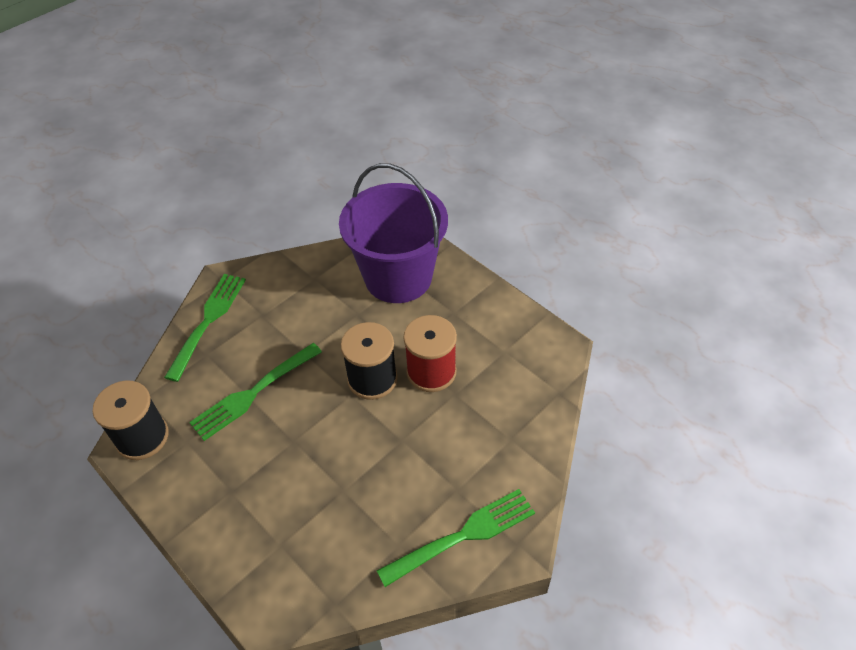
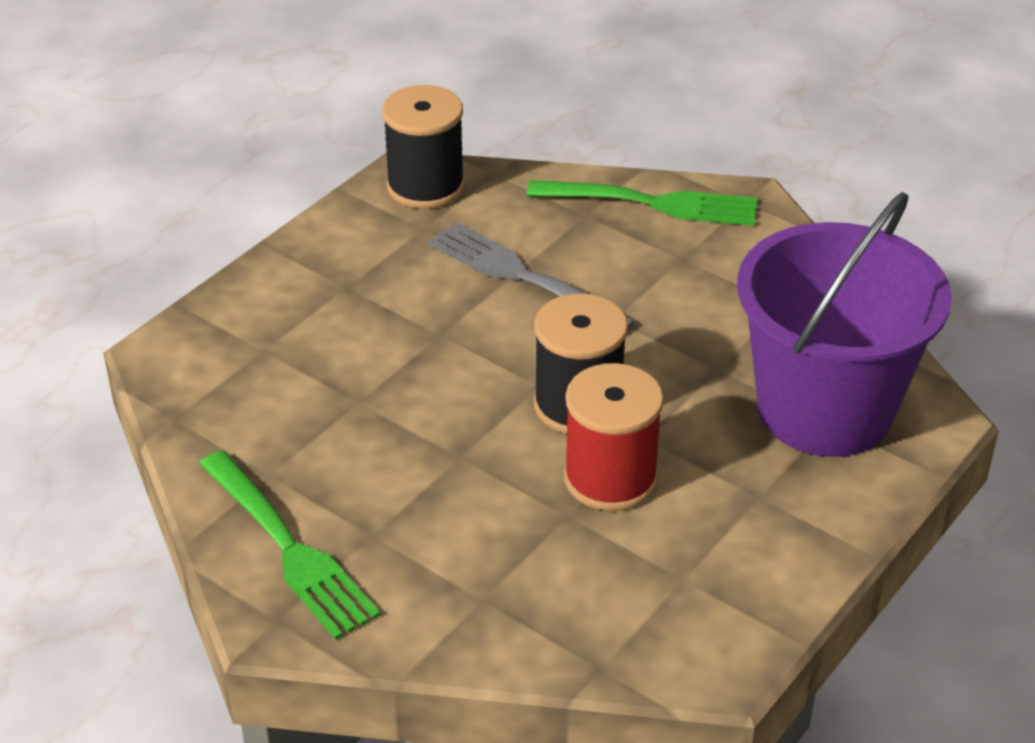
camera: 80 degrees right, 10 degrees down
(254, 392) = (524, 277): green fork -> grey fork

